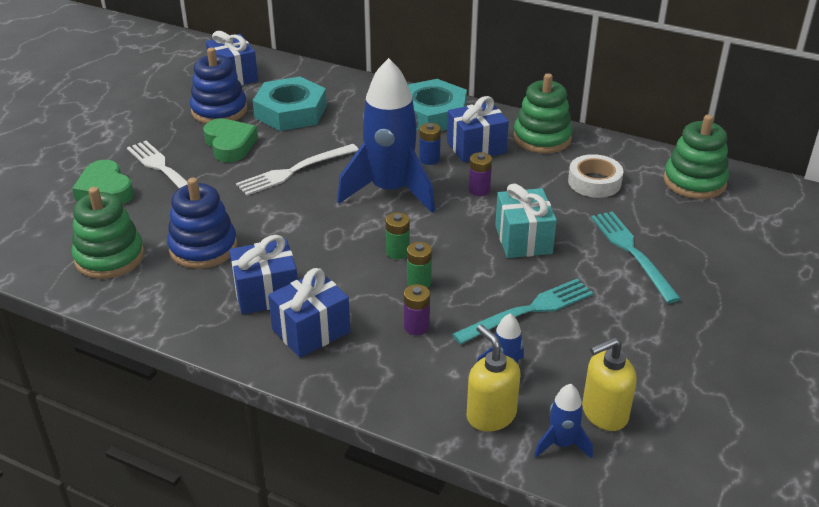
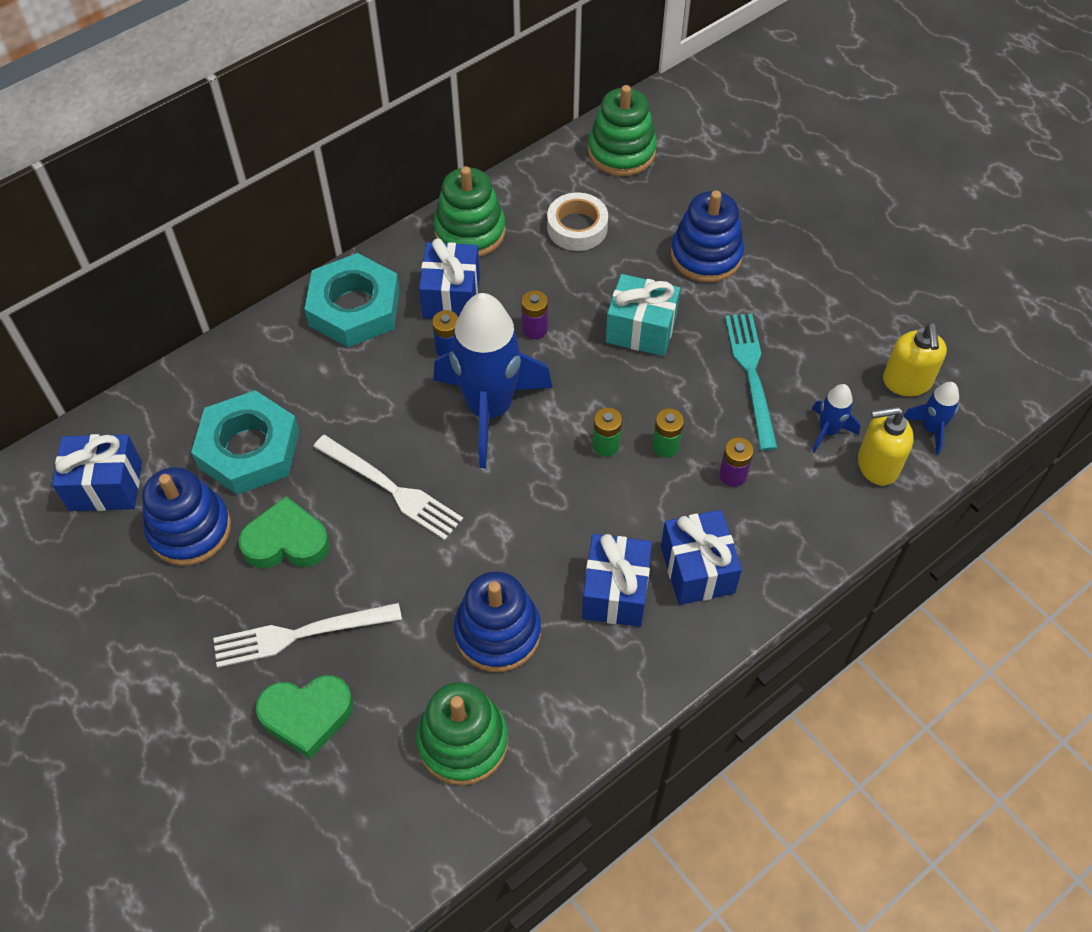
camera: 65 degrees left, 20 degrees up
(295, 170) = (390, 488): white fork -> white fork turned 45 degrees counterclockwise
(632, 253) = (706, 255): turquoise fork -> blue stacking toy

